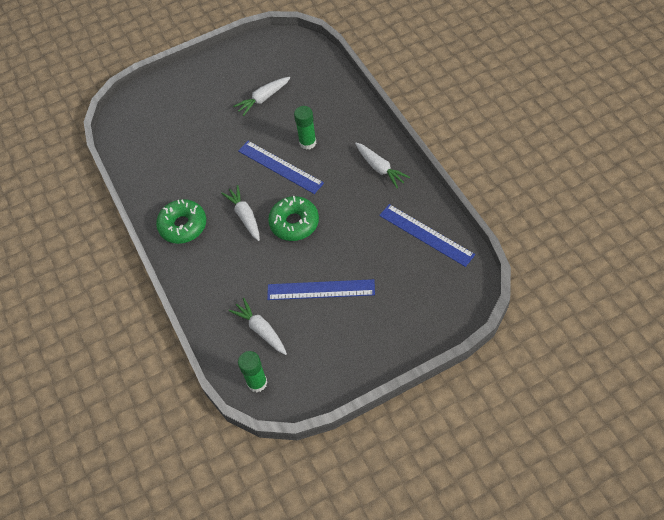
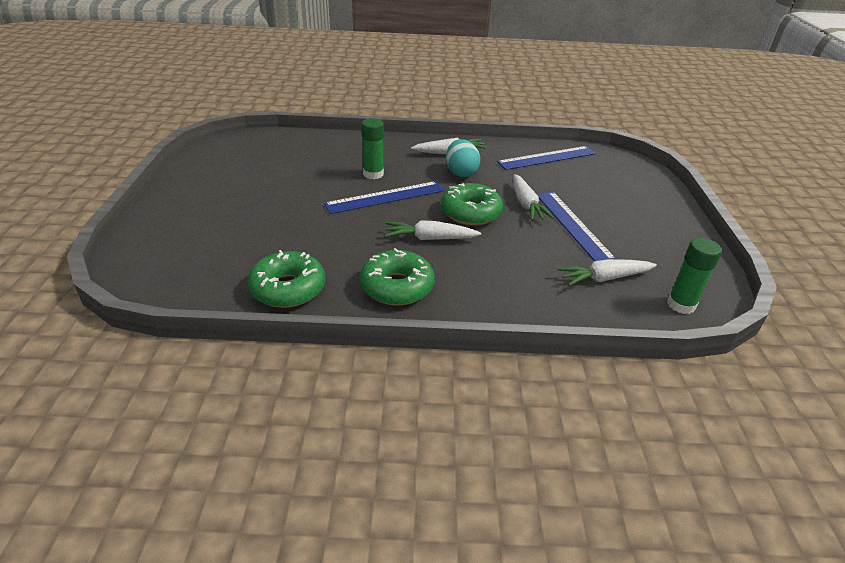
camera: 70 degrees left, 20 degrees down
(151, 179) = (288, 288): none -> green donut
(263, 99) = (279, 178): white carrot -> white carrot (526, 204)
(321, 290) = (573, 225): blue ruler -> blue ruler turned 45 degrees counterclockwise
(351, 190) = (461, 173): none -> turquoise egg

